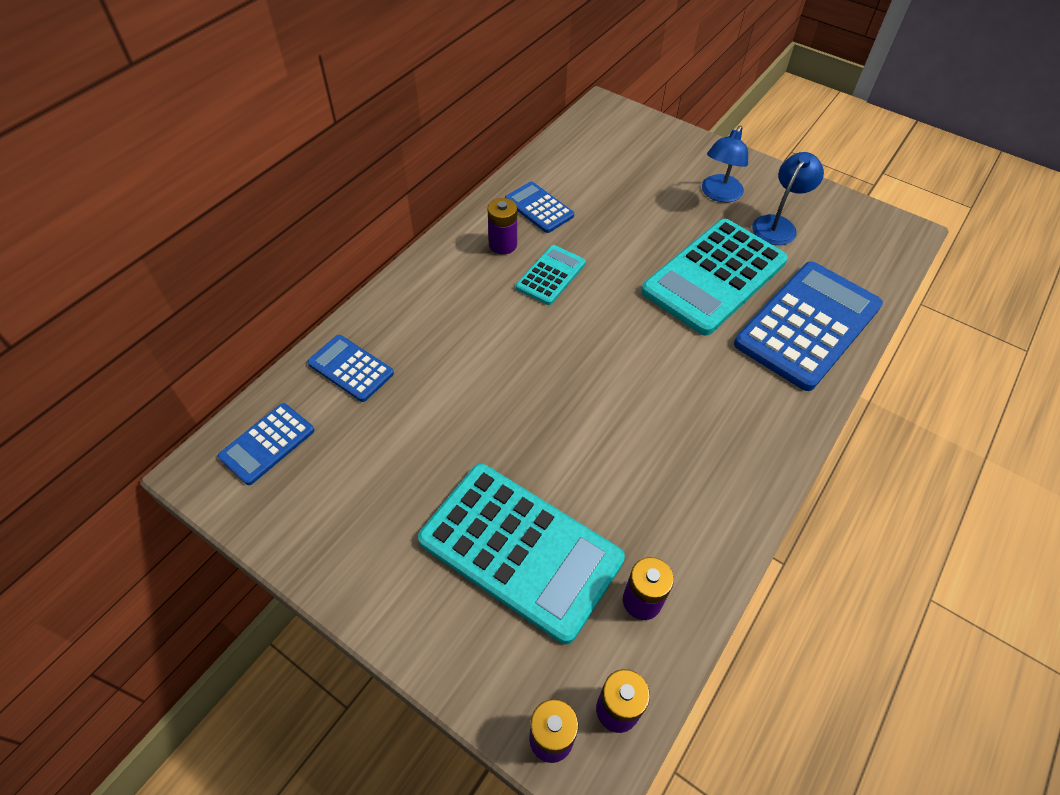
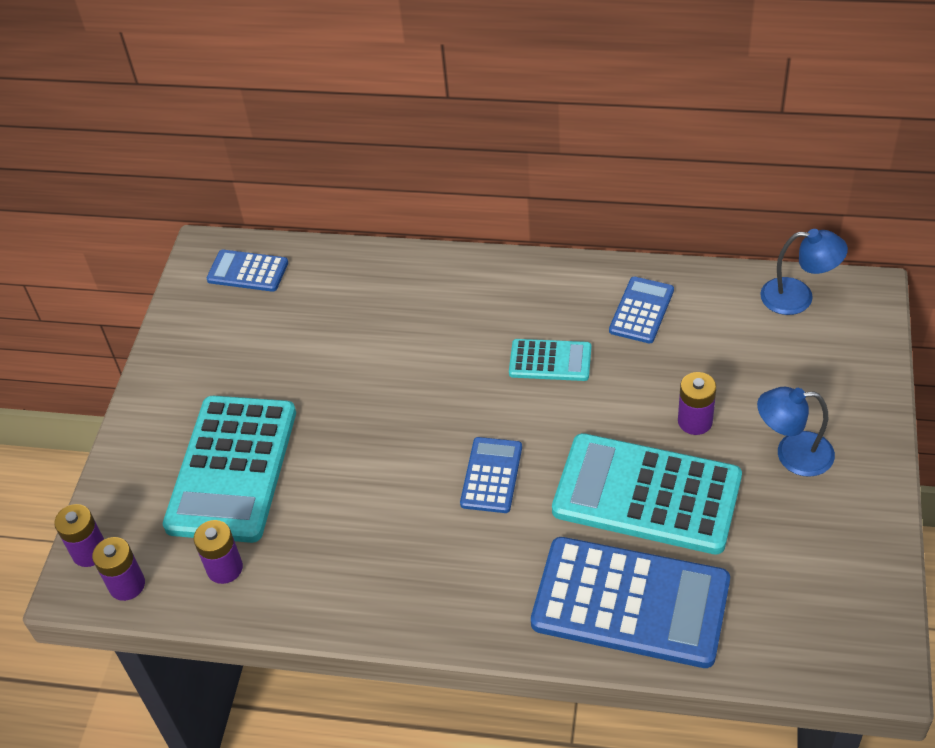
camera: 70 degrees right, 5 degrees down
(351, 368) = (348, 280): blue calculator -> blue calculator (491, 475)
(503, 244) = (566, 307): purple battery -> purple battery (695, 421)
(778, 225) = (783, 528): blue lamp -> blue lamp (798, 297)

